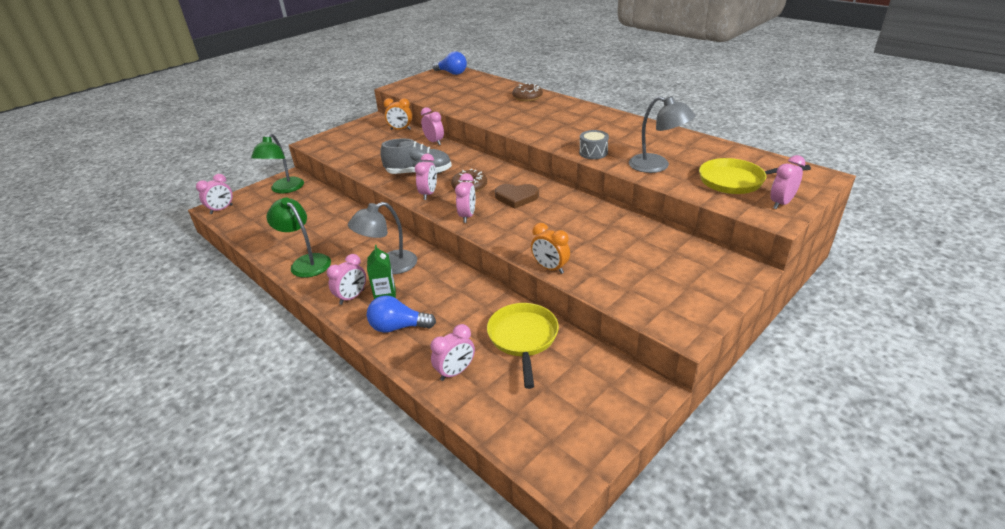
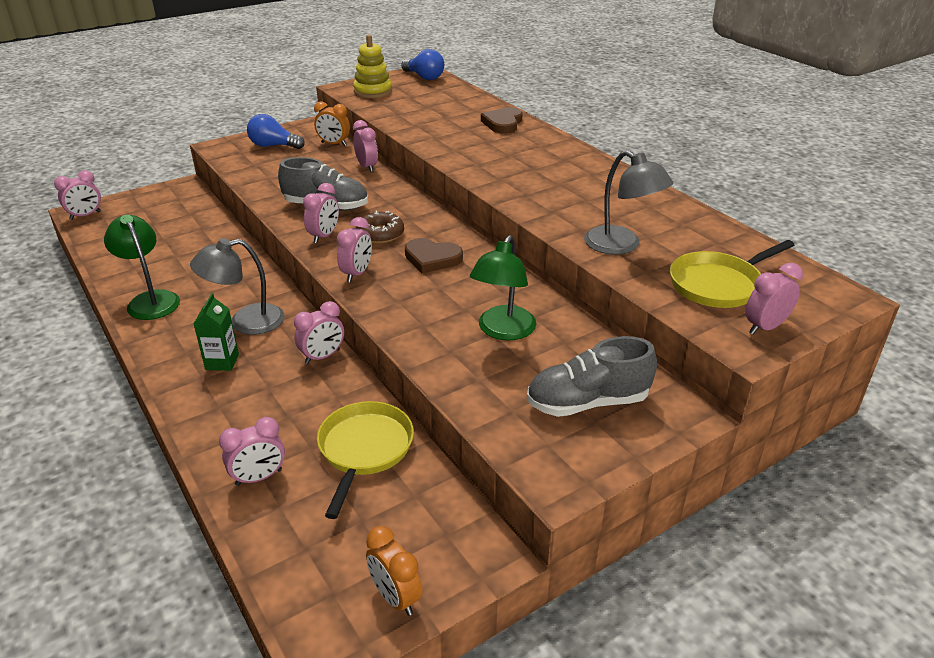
camera: 10 degrees right, 0 degrees up
(284, 189) = (169, 201): green lamp -> green lamp (503, 331)
(352, 297) = (182, 355): pink clock -> pink clock (322, 356)
(398, 327) = (218, 405): blue light bulb -> blue light bulb (273, 146)
(419, 87) = (373, 91): none -> yellow stacking toy
(527, 97) = (503, 123): brown donut -> brown heart
(550, 268) = (425, 363): orange clock -> orange clock (395, 597)
(593, 152) = (546, 214): grey drum -> none
(676, 275) = (587, 402): none -> grey shoe
(735, 181) = (718, 284): yellow pan -> yellow pan turned 45 degrees counterclockwise

